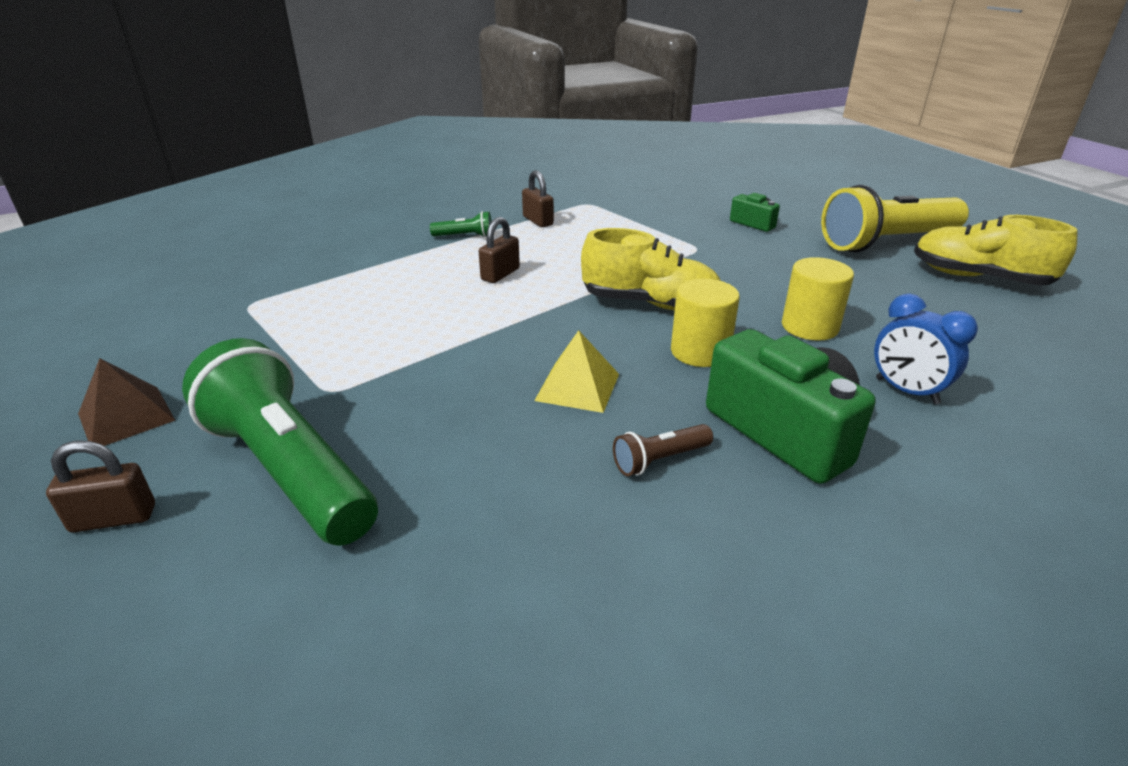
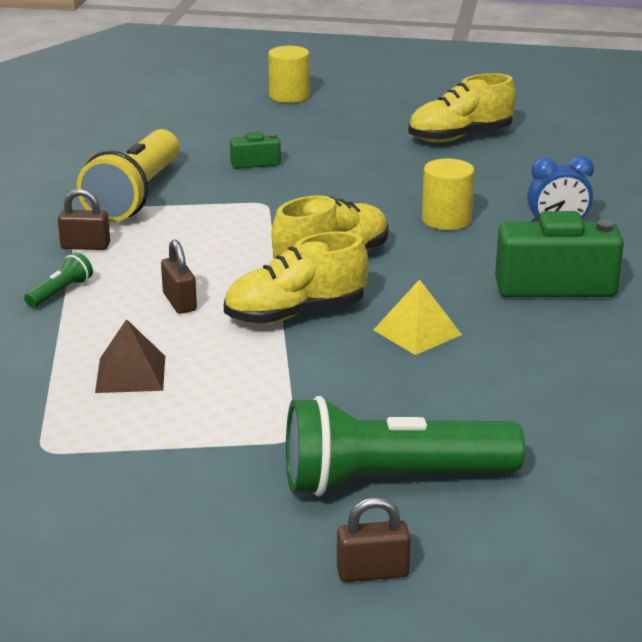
camera: 55 degrees left, 5 degrees down
(114, 518) = (372, 572): brown padlock -> brown padlock turned 60 degrees clockwise
(126, 416) = (206, 552): brown pyramid -> brown pyramid (130, 374)
(538, 321) = (295, 314): none -> yellow shoe
(659, 460) = (537, 335): brown flashlight -> none
(700, 352) = (428, 270): yellow cylinder -> yellow cylinder (289, 96)
(887, 242) = (366, 135): yellow flashlight -> yellow flashlight (135, 195)

